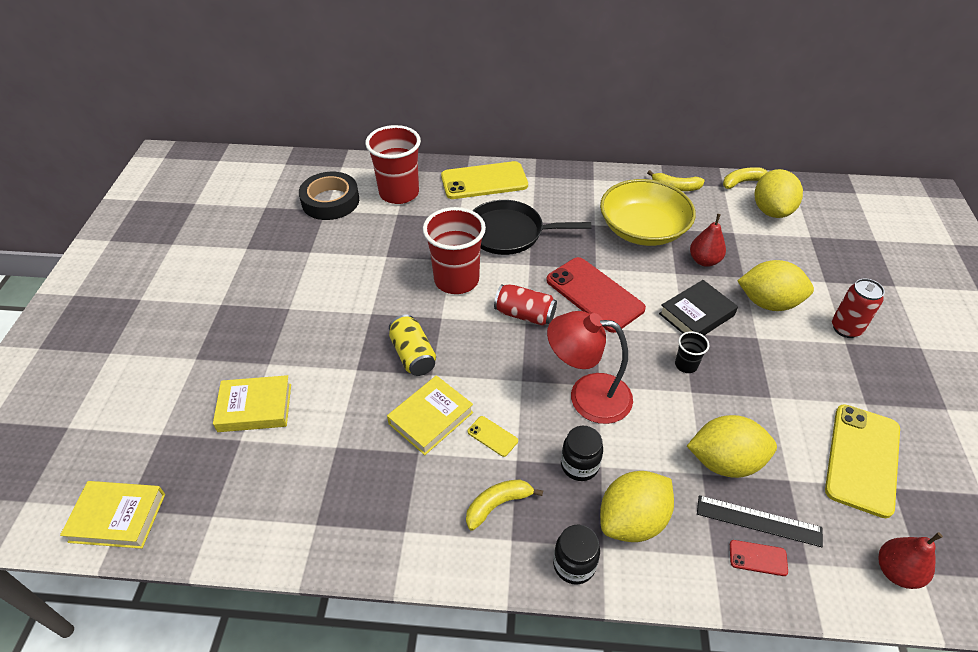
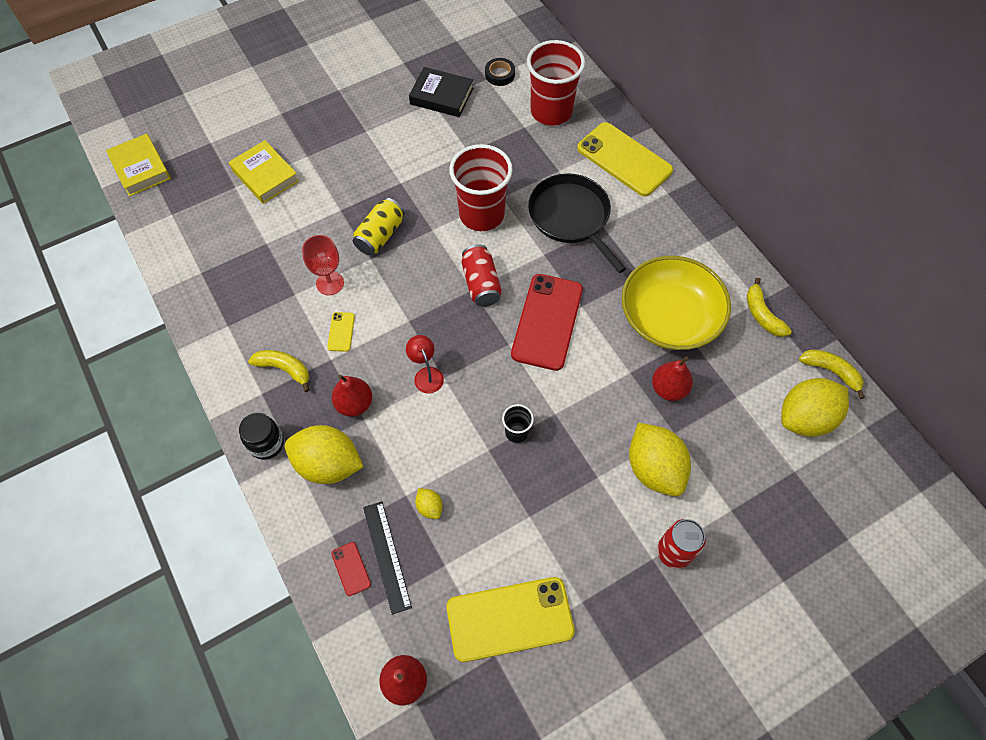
camera: 55 degrees right, 15 degrees up
(330, 201) = (500, 74): black tape -> black tape, size x0.52
(431, 418) = (330, 283): yellow book -> red goblet
(579, 465) = (354, 404): black jar -> red pear
(587, 396) = (426, 374): red lamp -> red lamp, size x0.50
(696, 314) = (587, 414): black book -> black book (441, 96)
(724, 461) = (429, 507): yellow lemon -> yellow lemon, size x0.44

